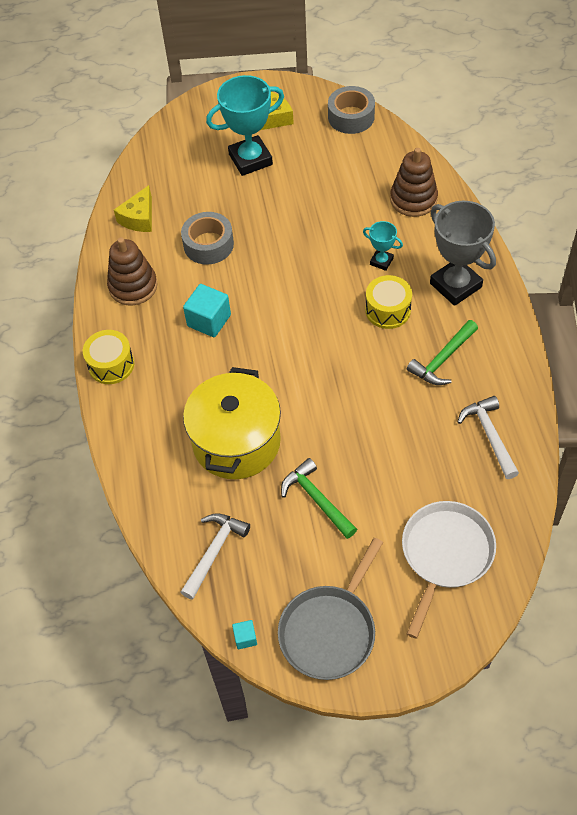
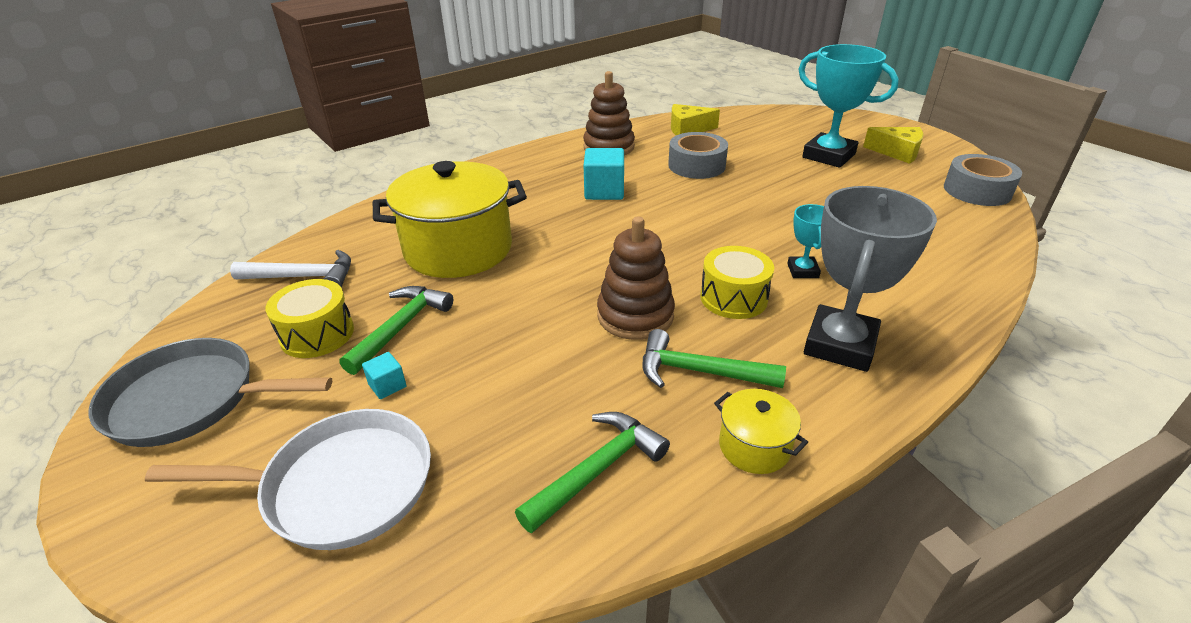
camera: 60 degrees right, 20 degrees down
(111, 365) = (511, 162): yellow drum -> yellow drum (317, 334)
(245, 638) = (182, 332): turquoise cube -> turquoise cube (387, 385)
(413, 199) = (930, 266): brown stacking toy -> brown stacking toy (635, 316)
(489, 435) = (597, 470): white hammer -> green hammer
(506, 363) = (754, 447): none -> yellow pot

